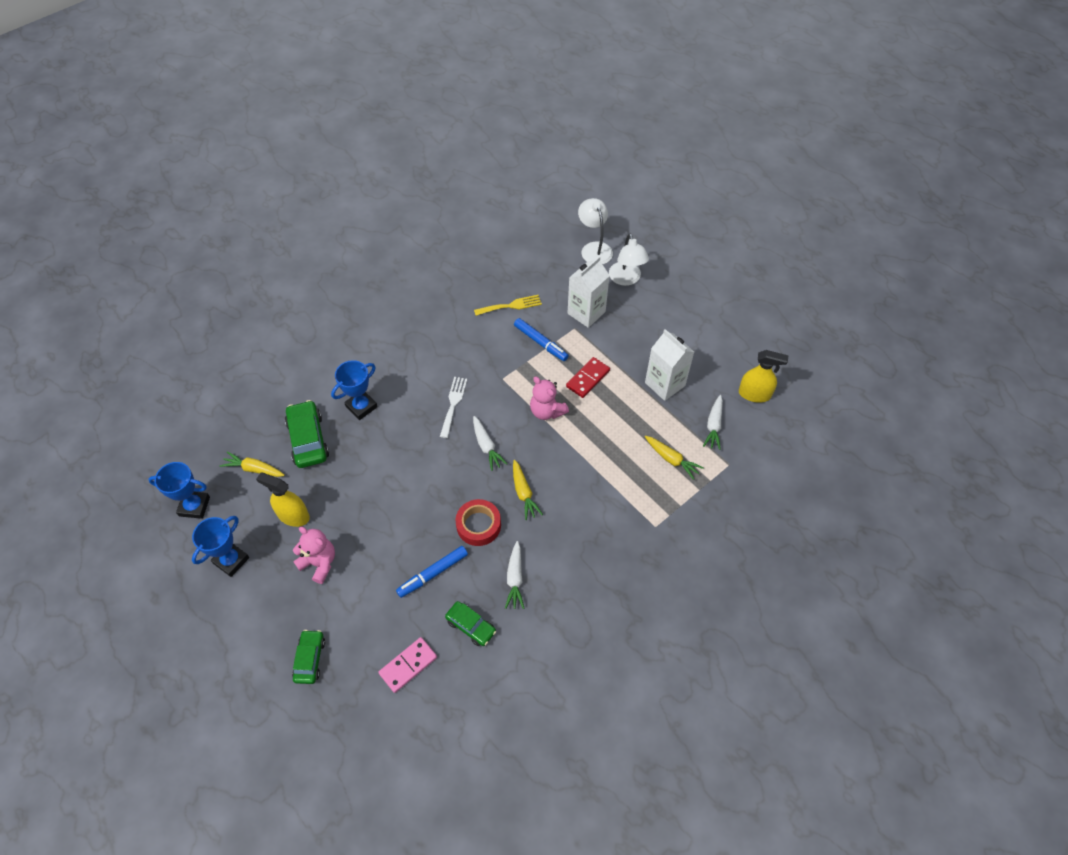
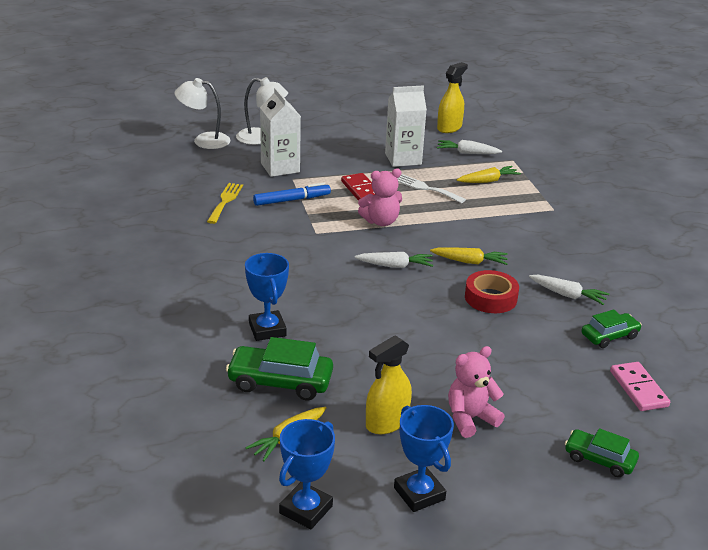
camera: 65 degrees left, 25 degrees down
(433, 574) = (533, 342): blue marker -> none
(453, 404) = (322, 270): white fork -> white fork (426, 188)
(713, 425) = (467, 153): white carrot -> white carrot turned 150 degrees clockwise

